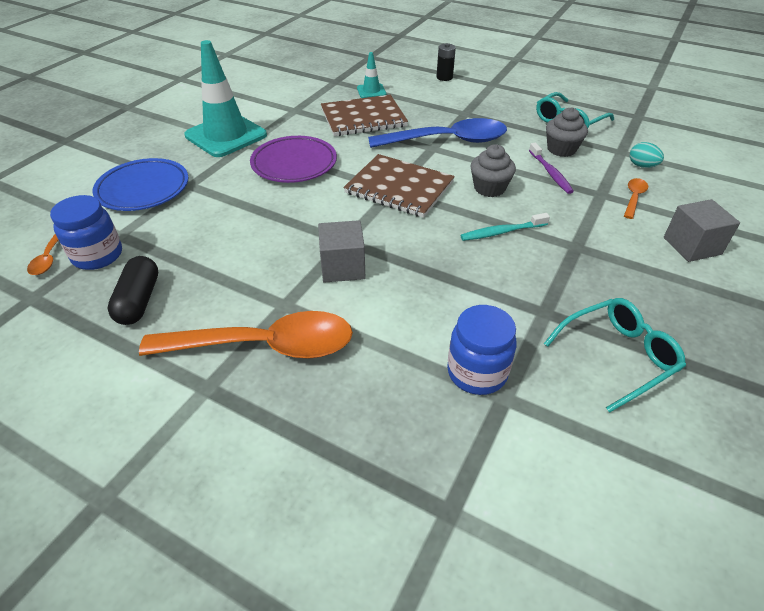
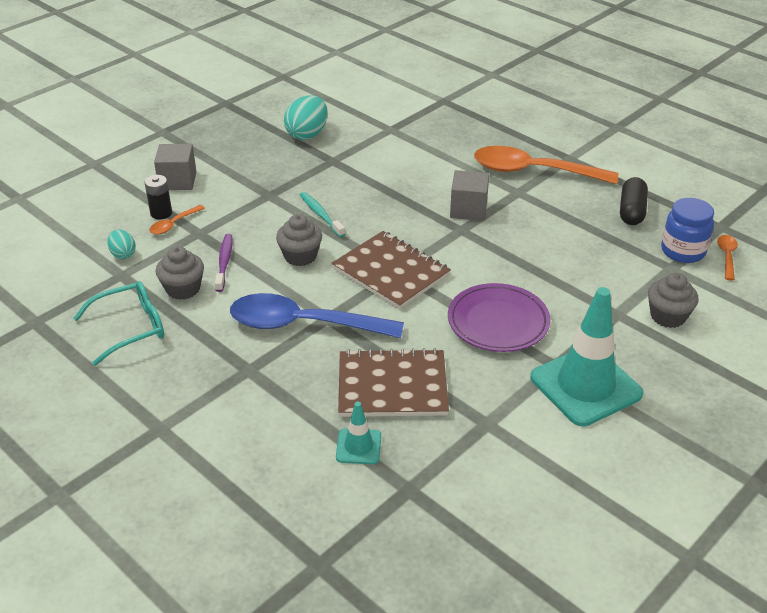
camera: 165 degrees left, 5 degrees down
(143, 189) = (668, 316): blue plate -> grey cupcake
(444, 77) = (223, 461): black battery -> black battery (161, 213)
(477, 372) = (400, 140): blue jar -> none
(502, 232) = (321, 215): turquoise toothbrush -> turquoise toothbrush turned 120 degrees counterclockwise
(618, 356) = (307, 134): turquoise glasses -> turquoise egg

